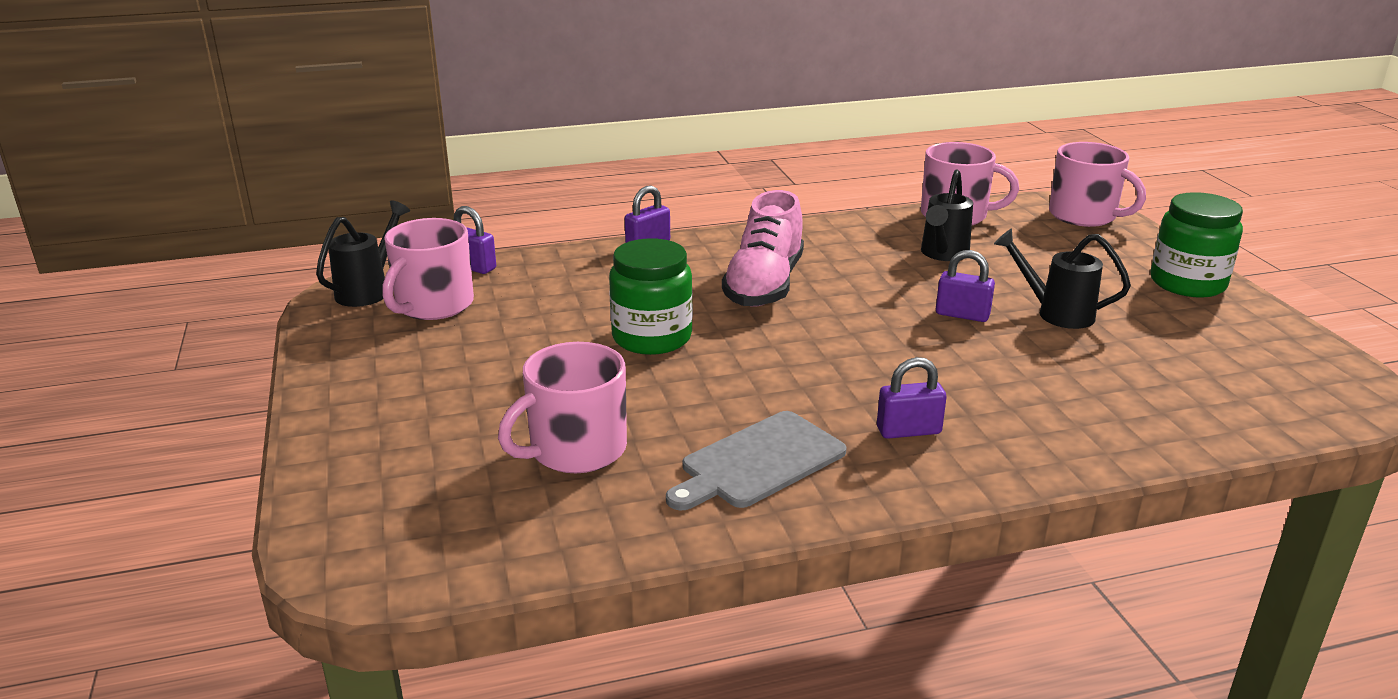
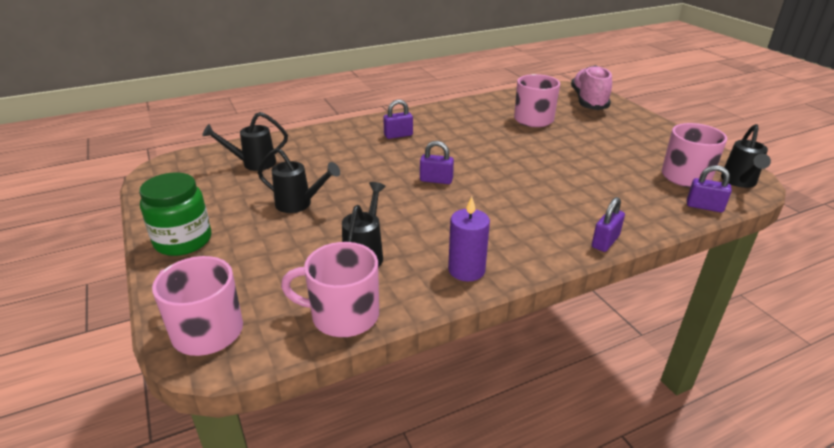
camera: 170 degrees right, 5 degrees up
(652, 337) = (541, 167): green jar -> none
(759, 462) = (459, 120): grey cutting board -> none
(764, 285) = (495, 209): pink shoe -> pink shoe (588, 101)
(825, 235) = (466, 270): none -> purple candle
(962, 314) = (361, 198): purple padlock -> purple padlock (436, 180)
(1187, 388) = (253, 164): none -> black watering can

